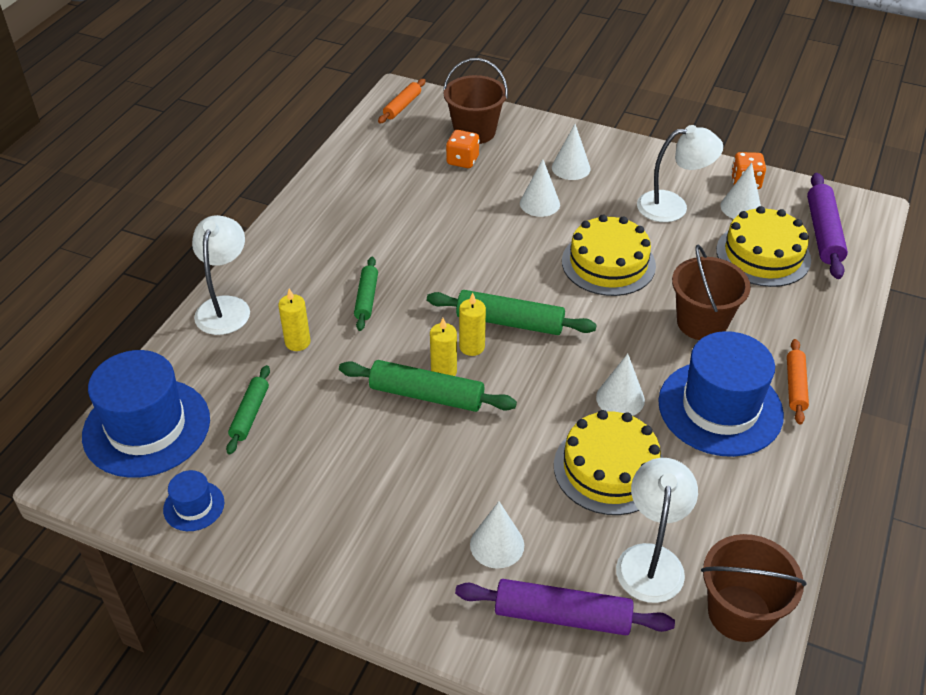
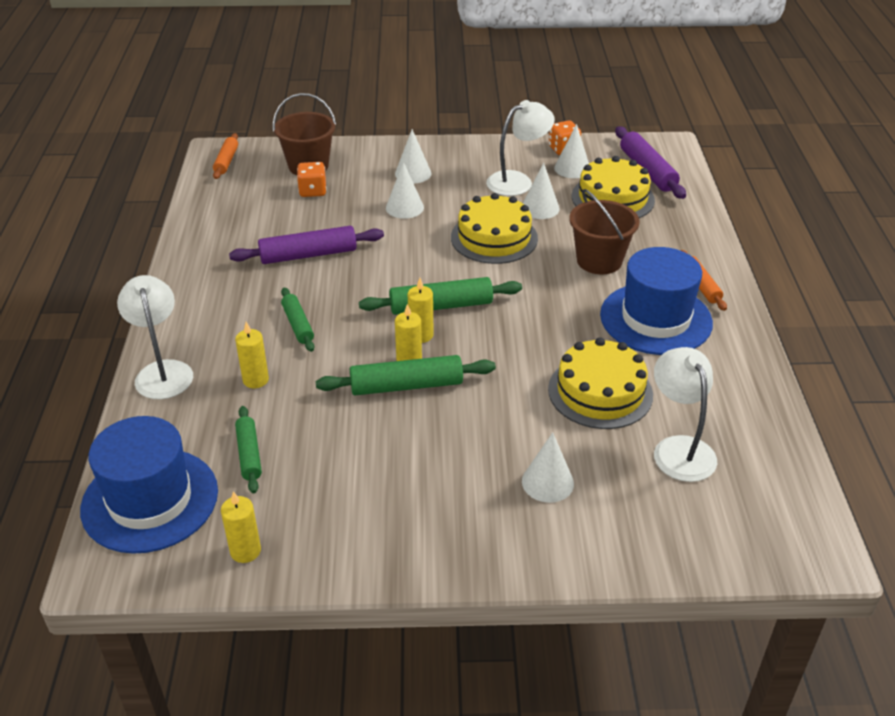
camera: 25 degrees left, 5 degrees down
(194, 506) = (245, 551): blue hat -> yellow candle
(562, 616) = (638, 517): purple rolling pin -> purple rolling pin (308, 255)
(620, 398) = (573, 336): white cone -> white cone (540, 208)
(739, 613) = (771, 463): brown bucket -> none

